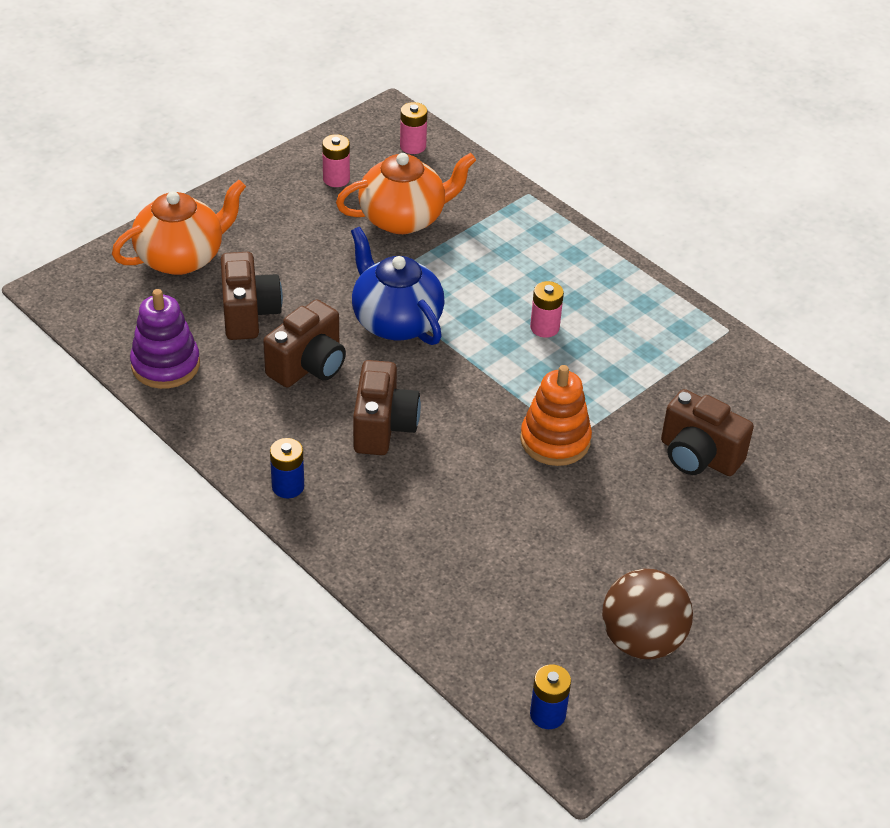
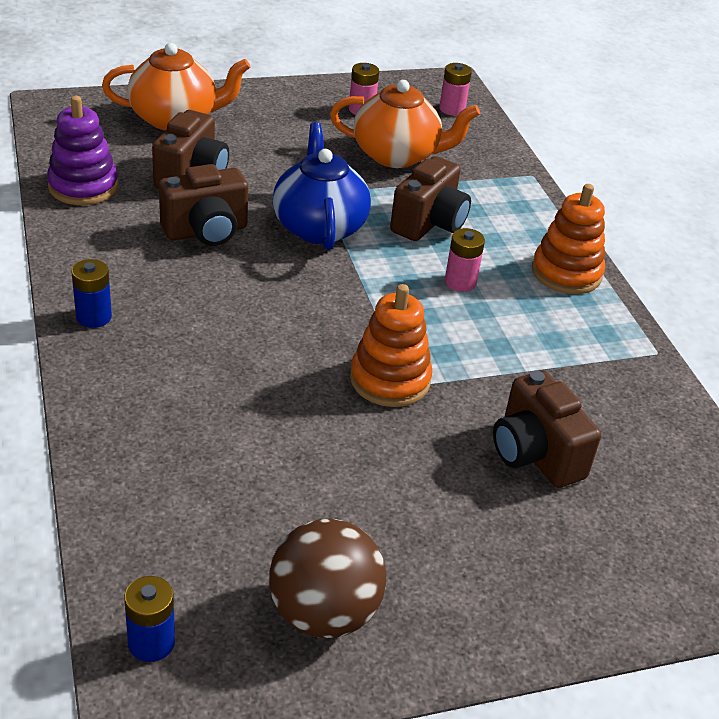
camera: 25 degrees right, 5 degrees down
(383, 427) = (229, 303): brown camera -> brown camera (429, 223)
(618, 283) = (566, 273): none -> orange stacking toy

